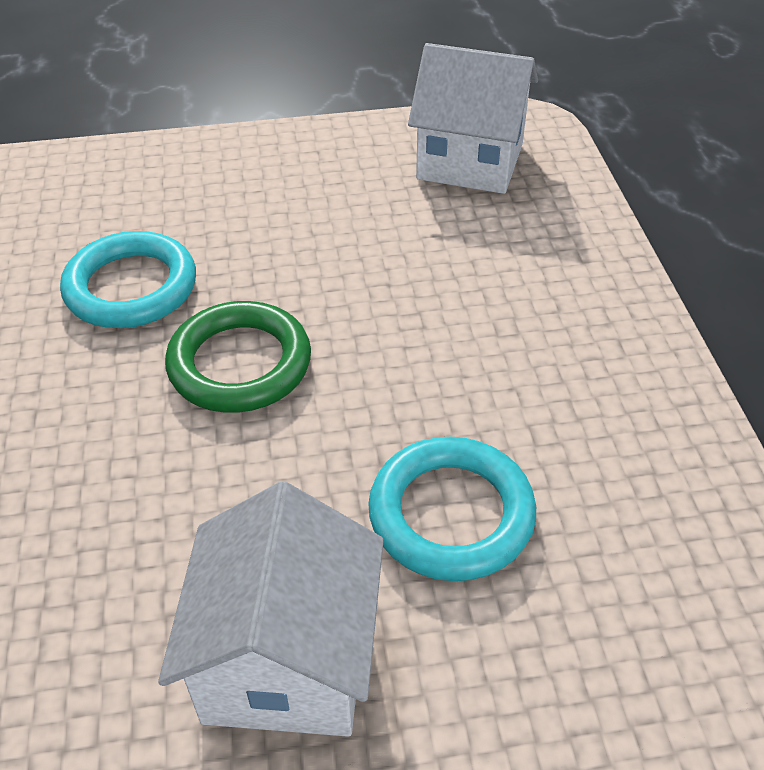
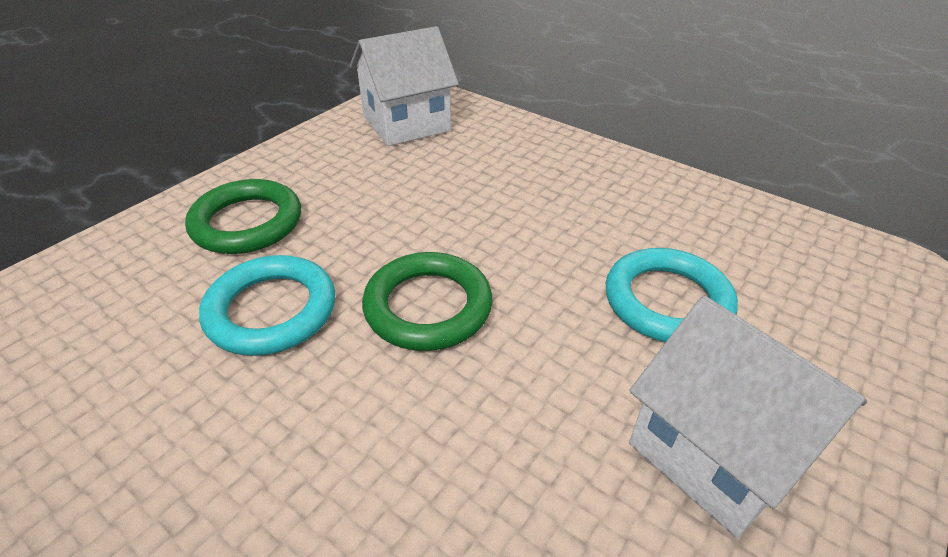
camera: 45 degrees left, 5 degrees down
(205, 195) = (247, 223): none -> green ring

